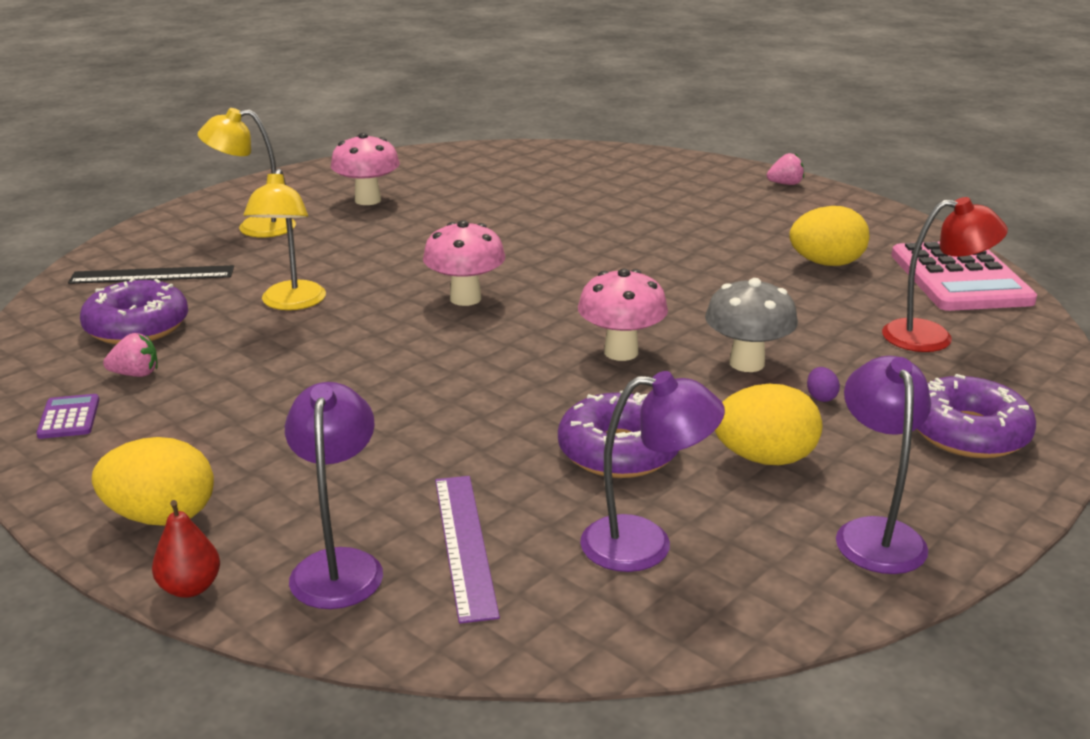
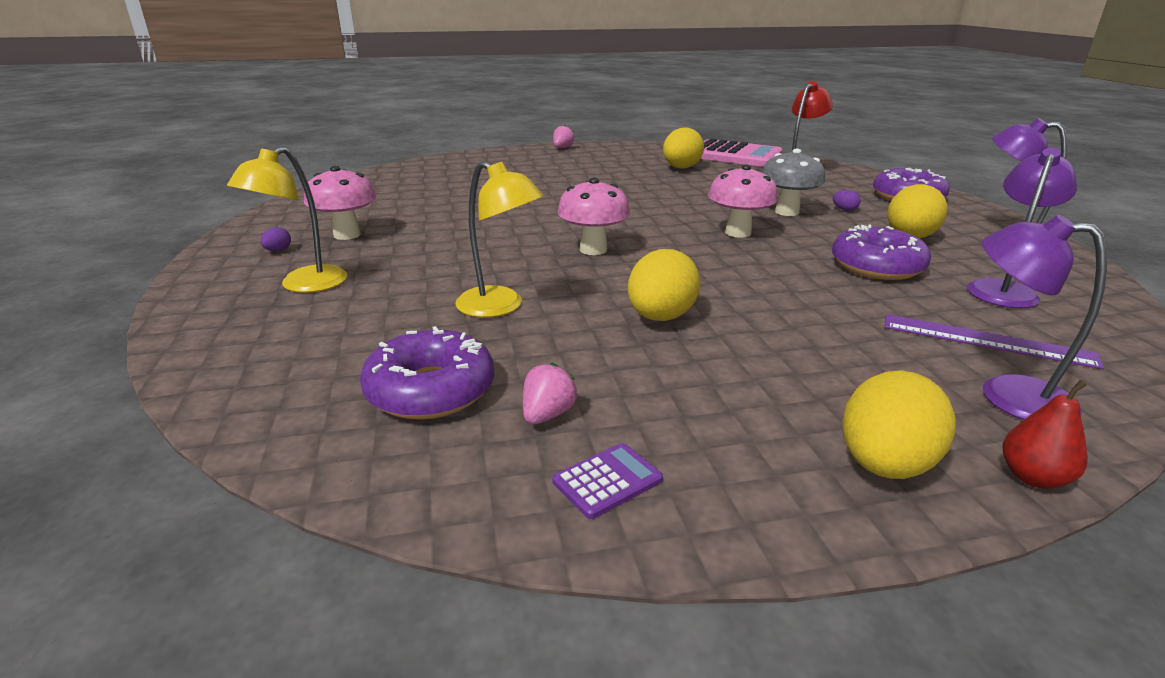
camera: 55 degrees left, 0 degrees up
(69, 417) = (607, 481): purple calculator -> purple calculator turned 120 degrees clockwise
(152, 275) = (314, 355): black ruler -> none
(306, 194) = (278, 250): none -> purple egg
(341, 370) = (660, 317): none -> yellow egg

